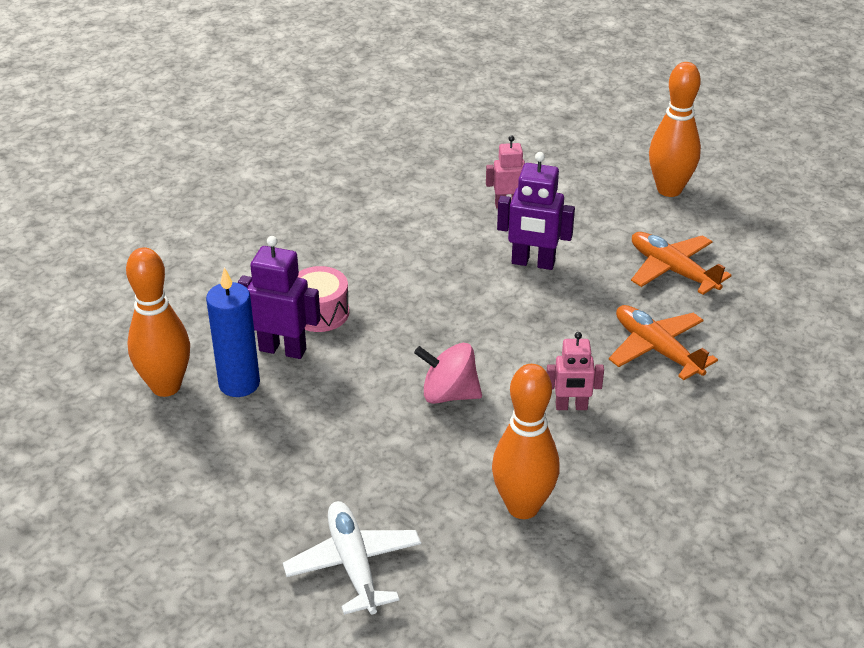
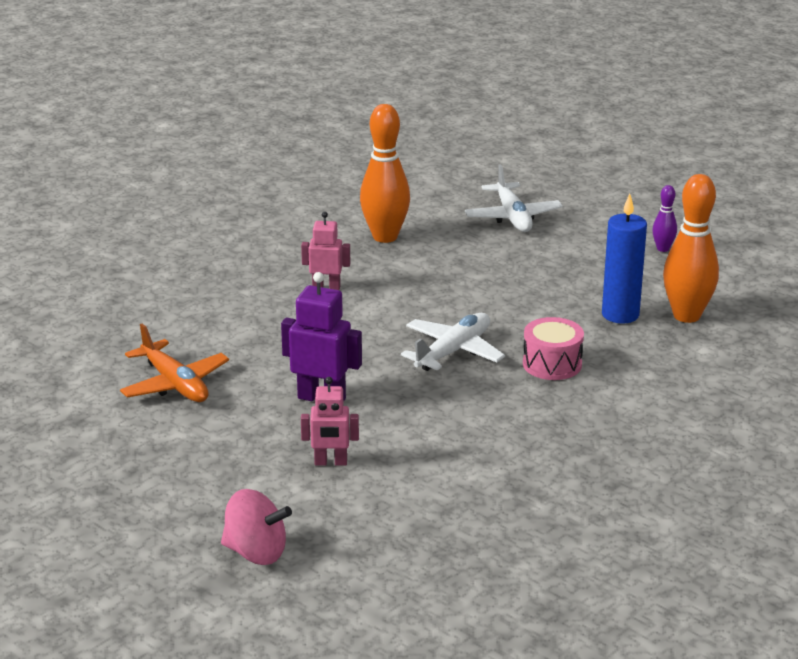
camera: 175 degrees left, 10 degrees down
(159, 505) = (663, 249): none -> purple bowling pin
(283, 349) = (585, 337): purple robot -> none
(418, 323) = (453, 351): none -> white plane
(449, 394) = (431, 300): pink spinning top -> pink spinning top (256, 552)
(656, 349) = (230, 321): orange plane -> none
(669, 190) = (123, 471): orange bowling pin -> none

